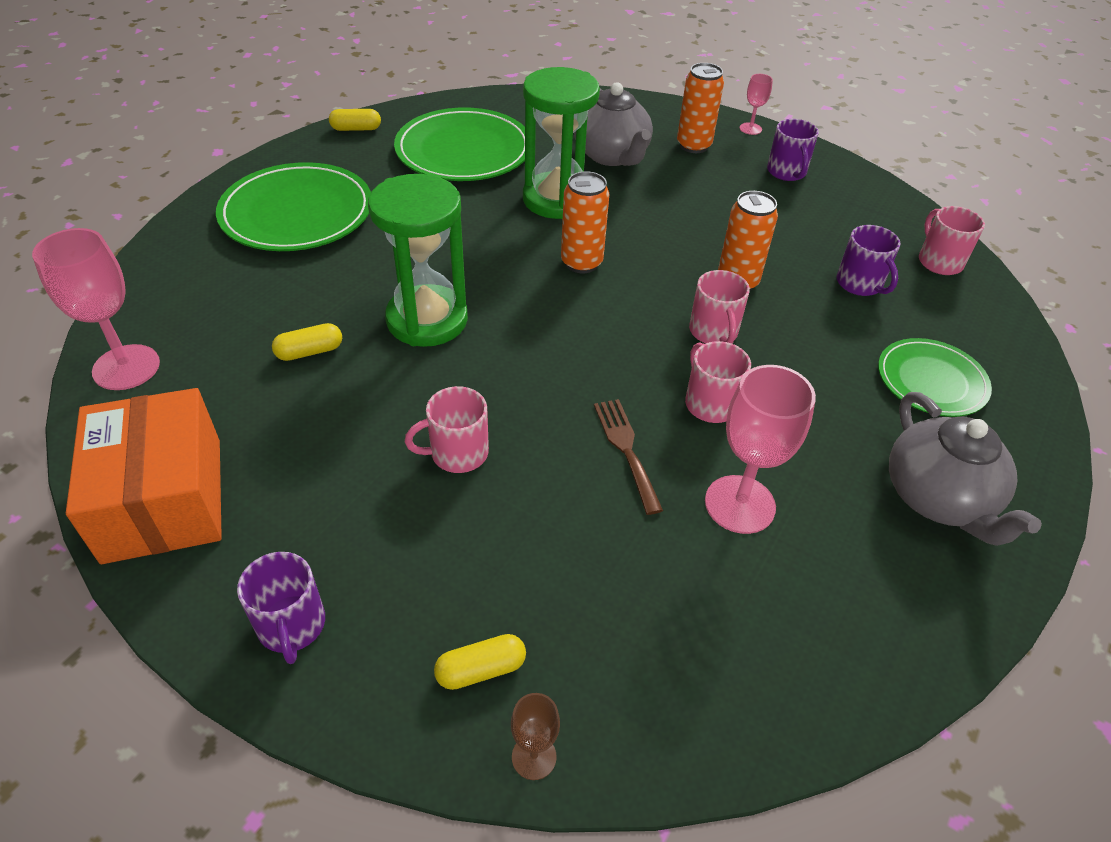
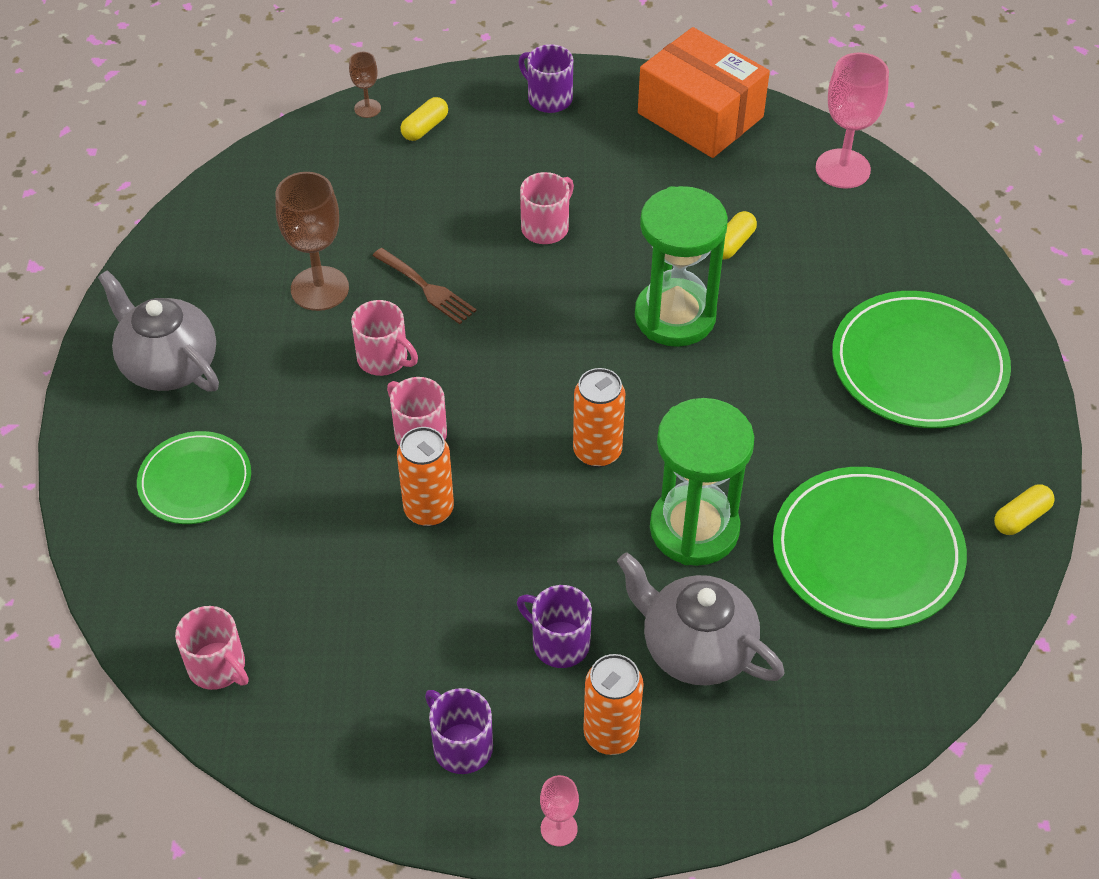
camera: 150 degrees right, 5 degrees up
(740, 504) = (319, 288): pink goblet -> brown goblet
(860, 284) = (299, 577): purple mug -> purple mug (559, 643)

